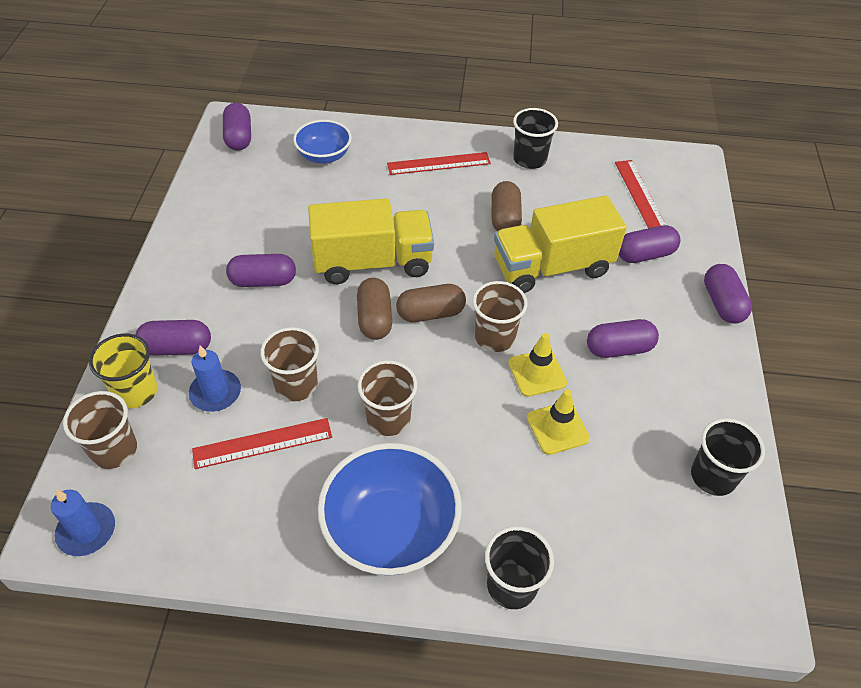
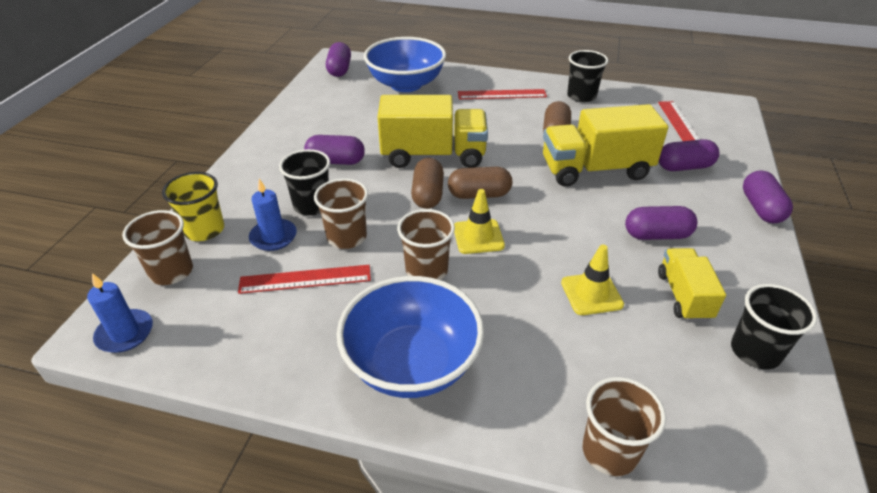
camera: 10 degrees right, 10 degrees down
(177, 348) = (249, 202): purple capsule -> none
(324, 156) = (406, 84): blue bowl -> blue bowl, size x1.67
(495, 337) = (536, 217): brown cup -> brown cup (609, 451)
(511, 585) = (530, 429): black cup -> black cup (312, 205)
(537, 373) = (574, 247): yellow traffic cone -> yellow traffic cone (478, 237)
(647, 421) = (683, 296): none -> yellow truck

